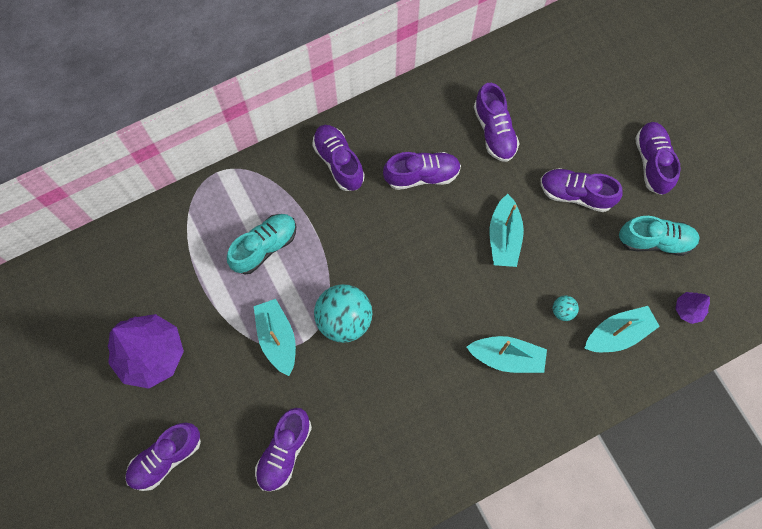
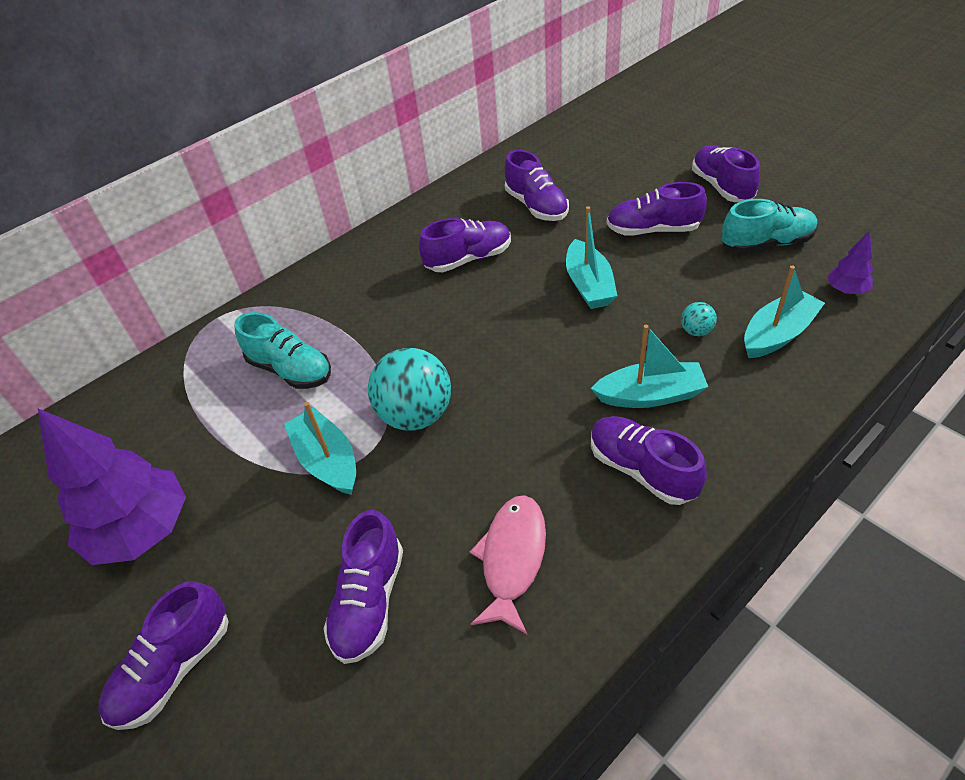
camera: 10 degrees left, 25 degrees down
(264, 247) = (290, 370): turquoise shoe -> turquoise shoe turned 90 degrees clockwise
(339, 162) = (366, 272): purple shoe -> purple shoe (642, 470)
(376, 451) = (512, 558): none -> pink fish

